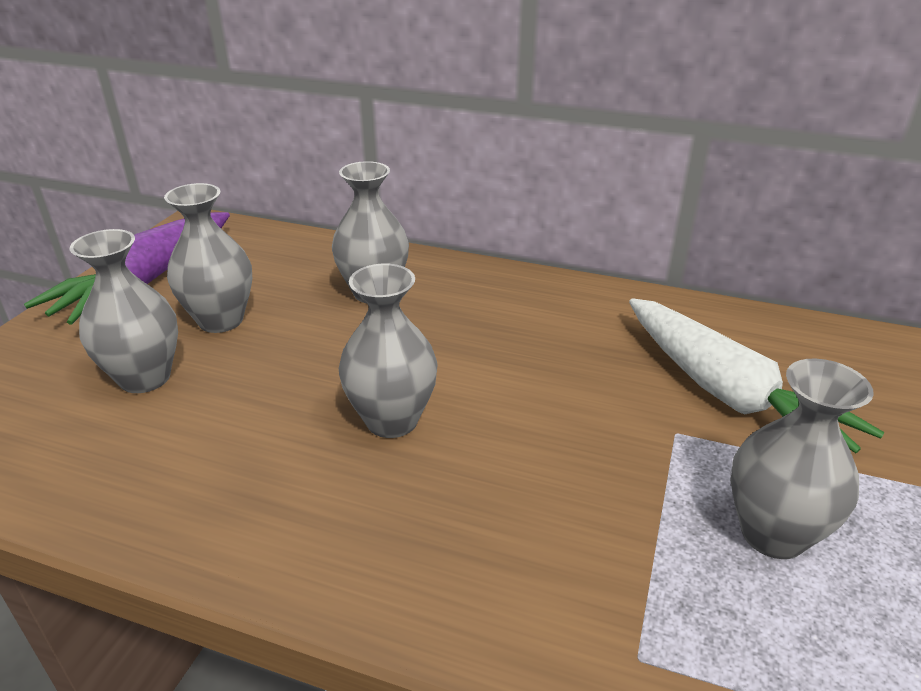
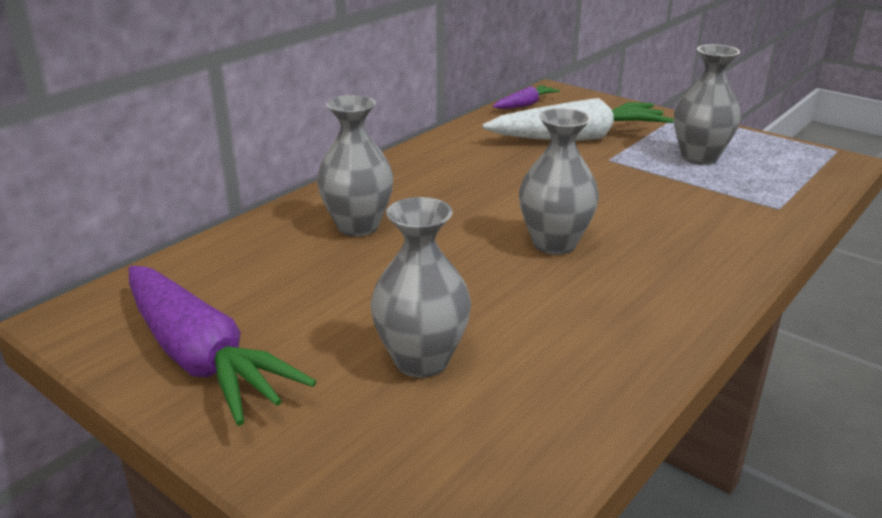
camera: 70 degrees left, 5 degrees down
(221, 320) = (341, 310): grey vase -> none
(798, 330) = (525, 105): none -> purple carrot

